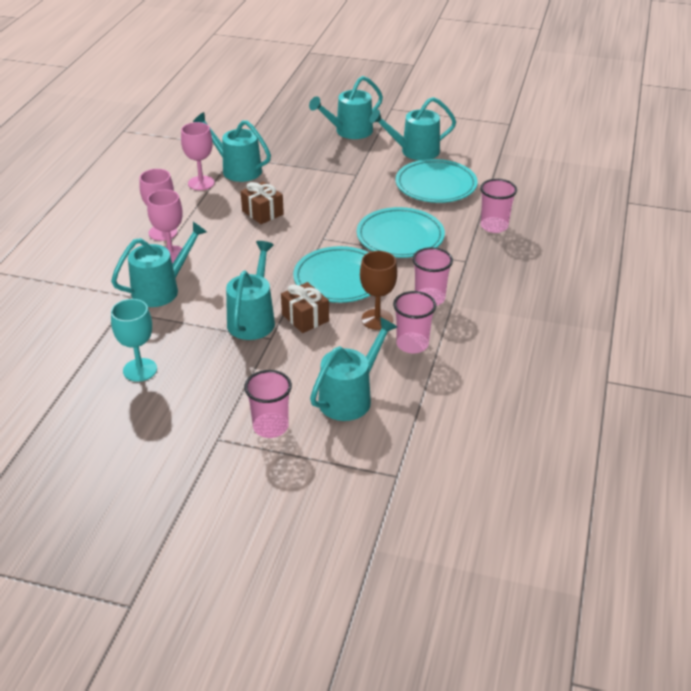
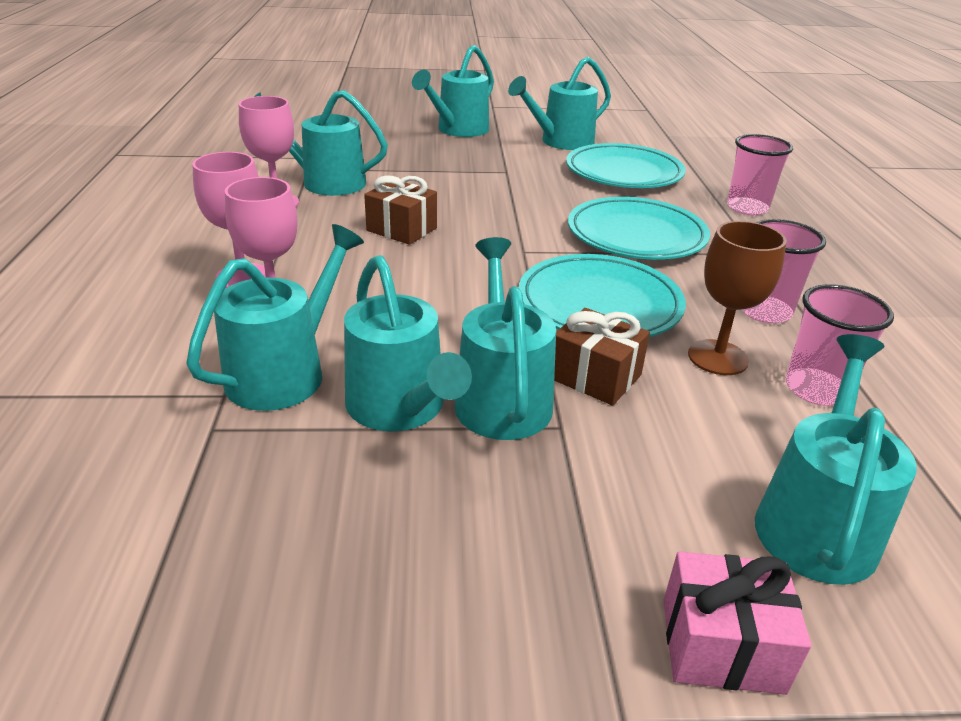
camera: 20 degrees left, 5 degrees down
(140, 370) = (317, 563): turquoise goblet -> none
(204, 316) = (401, 408): none -> turquoise watering can
(270, 427) = (721, 645): pink cup -> pink gift

